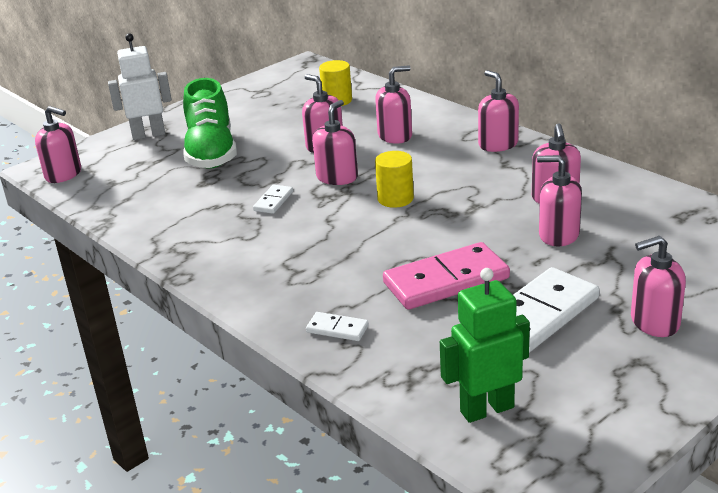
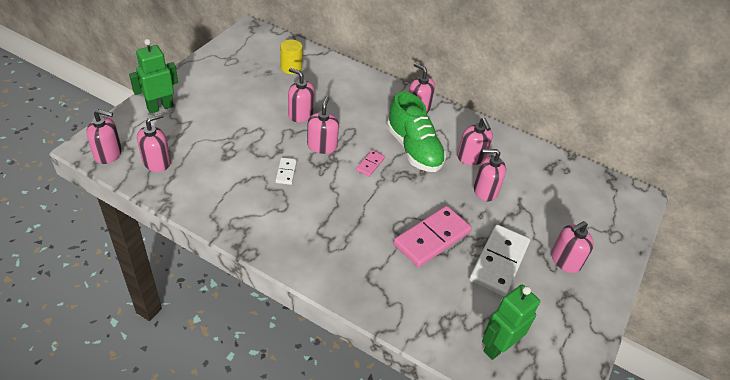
camera: 25 degrees left, 15 degrees up
(148, 135) = (160, 107): white robot -> green robot
(211, 153) = (219, 125): green shoe -> green shoe (414, 149)
(337, 329) = (379, 290): white domino -> none
(395, 136) = (346, 103): pink soap dispenser -> pink soap dispenser (157, 162)
(395, 199) = (370, 164): yellow cylinder -> pink domino

